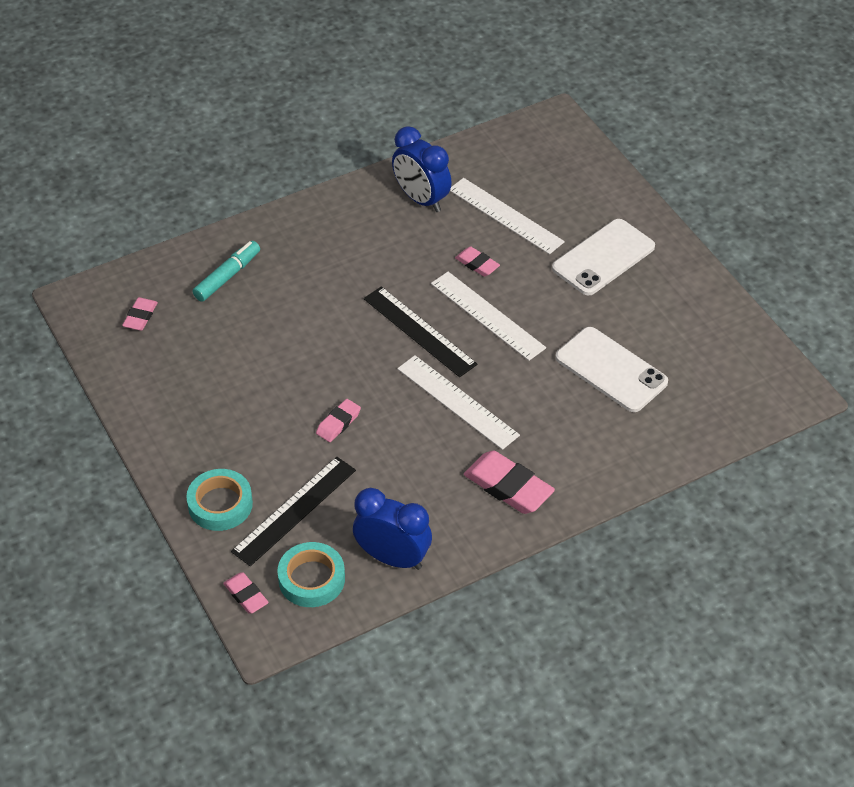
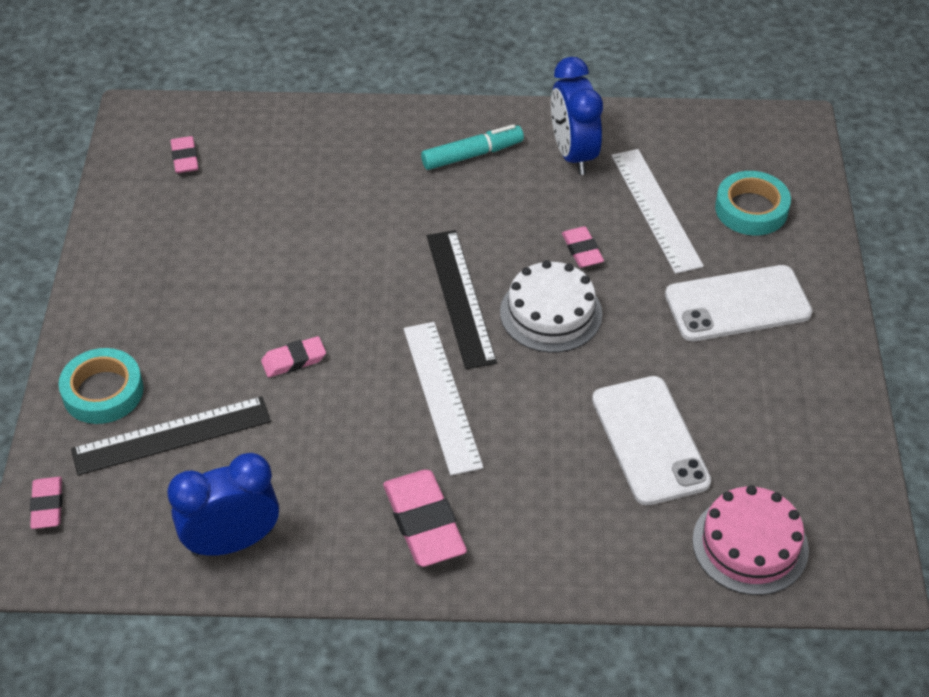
camera: 30 degrees right, 0 degrees up
(140, 317) = (185, 158): pink eraser -> pink eraser turned 60 degrees counterclockwise
(227, 276) = (304, 153): turquoise marker -> turquoise marker (472, 154)
(311, 579) = (128, 522): turquoise tape -> turquoise tape (751, 209)
(393, 558) = (232, 542): blue clock -> blue clock turned 75 degrees counterclockwise
(487, 315) = (551, 313): white ruler -> white cake
(716, 406) = (750, 545): none -> pink cake

